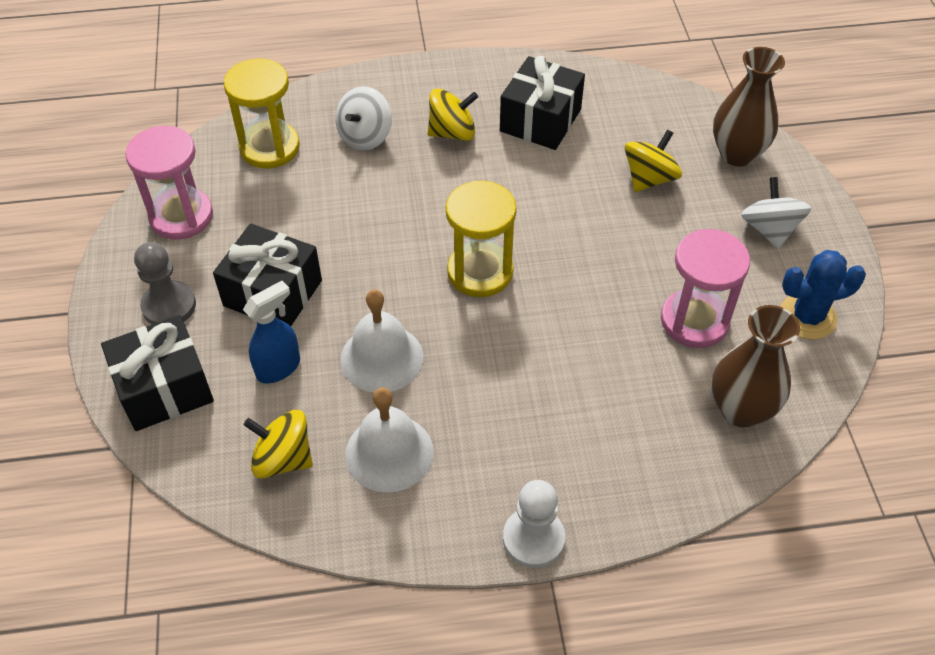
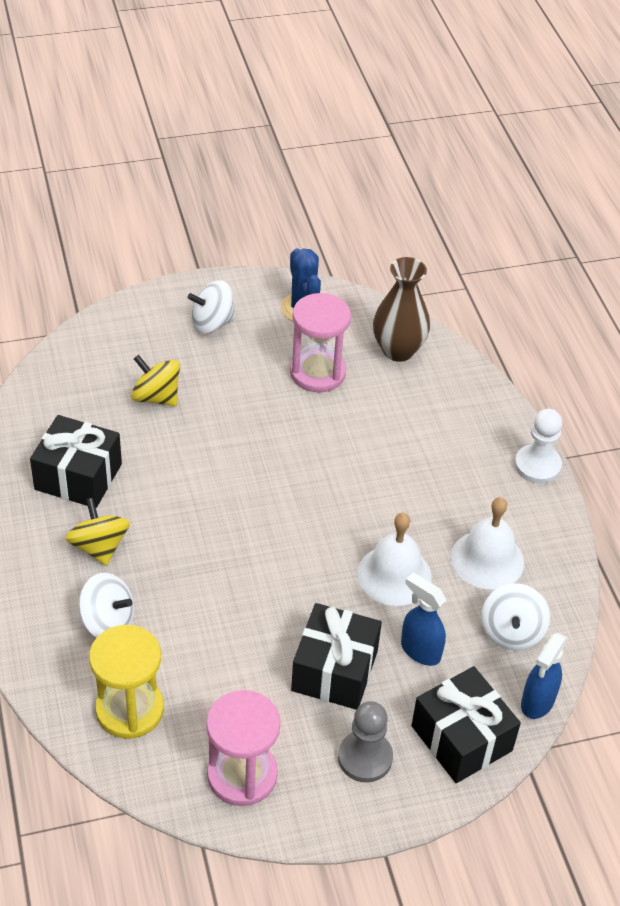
camera: 100 degrees left, 5 degrees down
(185, 467) = (537, 702): none -> blue spray bottle
(283, 459) = (511, 632): yellow spinning top -> white spinning top
(480, 272) = (285, 512): yellow hourglass -> none
(737, 154) = (120, 338): brown vase -> none

